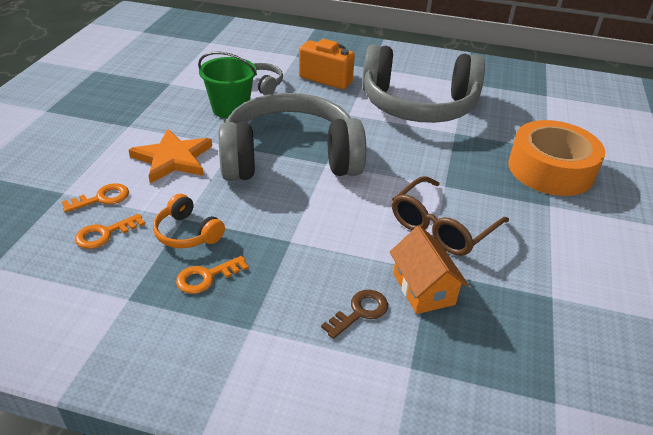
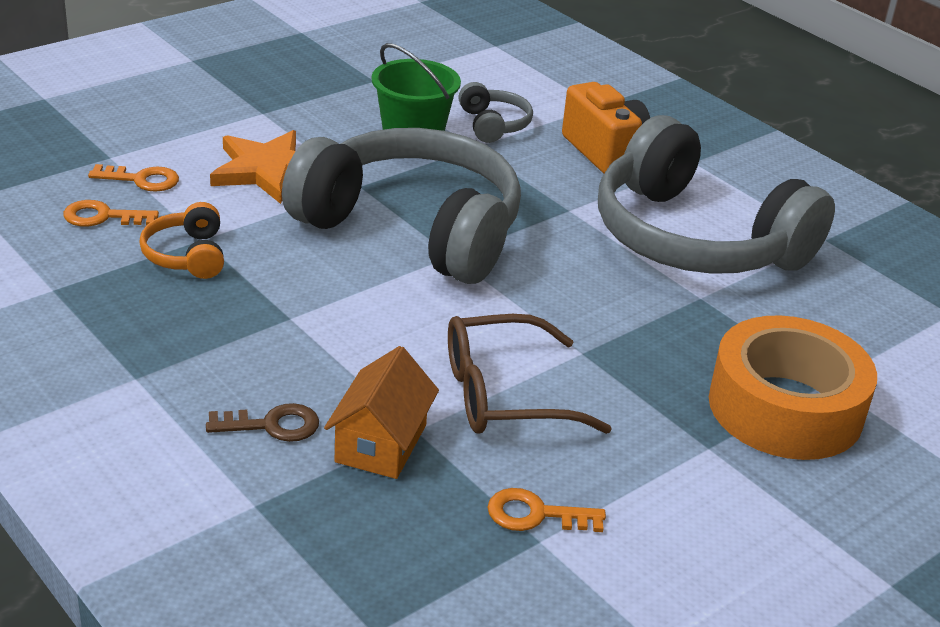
camera: 35 degrees right, 5 degrees down
(206, 277) = (153, 308): orange key -> orange key (535, 514)

